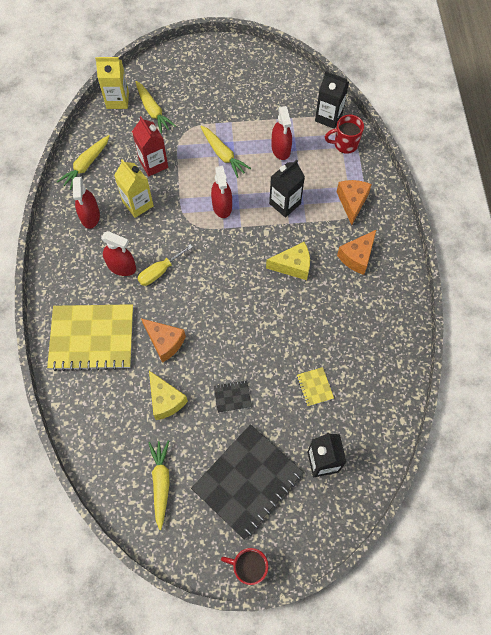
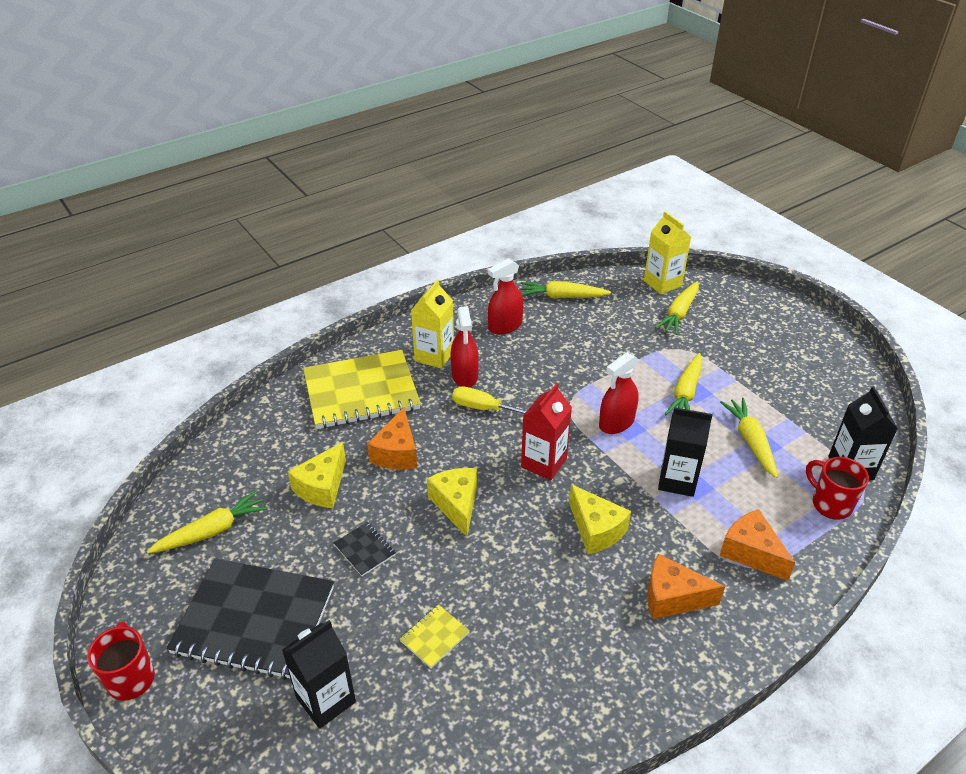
camera: 60 degrees right, 25 degrees down
(92, 338) = (361, 391): yellow notebook -> yellow notebook turned 75 degrees counterclockwise
(138, 204) = (552, 353): yellow carton -> yellow carton (434, 356)
(153, 164) = (614, 343): red carton -> red carton (544, 463)
(229, 329) = (456, 505): none -> yellow cheese
(281, 149) = (750, 441): red spray bottle -> yellow carrot
(352, 202) = (751, 553): orange cheese -> orange cheese turned 105 degrees counterclockwise

